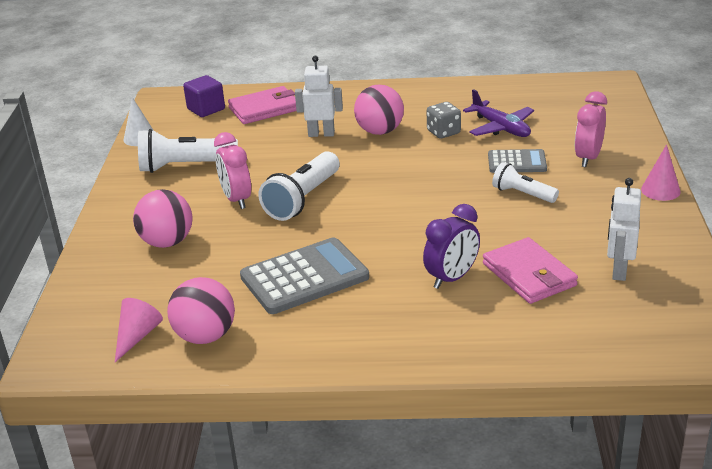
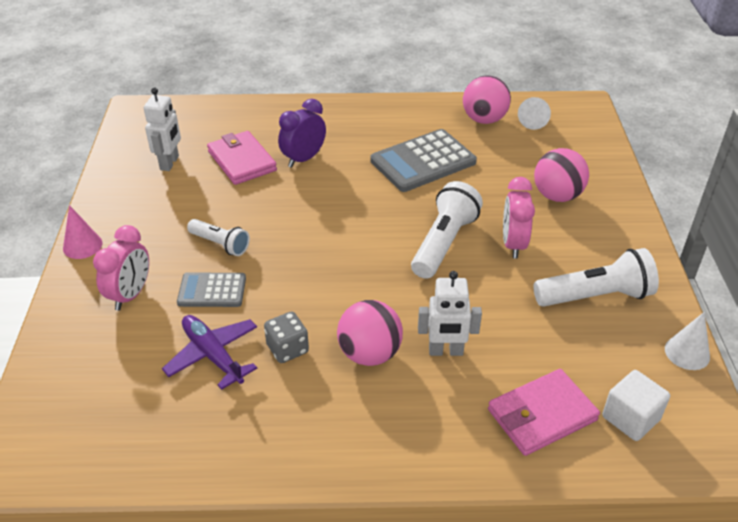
camera: 175 degrees right, 10 degrees up
(137, 336) = (533, 120): pink cone -> white cone
(206, 109) = (630, 418): purple cube -> white cube
(236, 200) = (513, 244): pink clock -> pink clock turned 150 degrees counterclockwise

